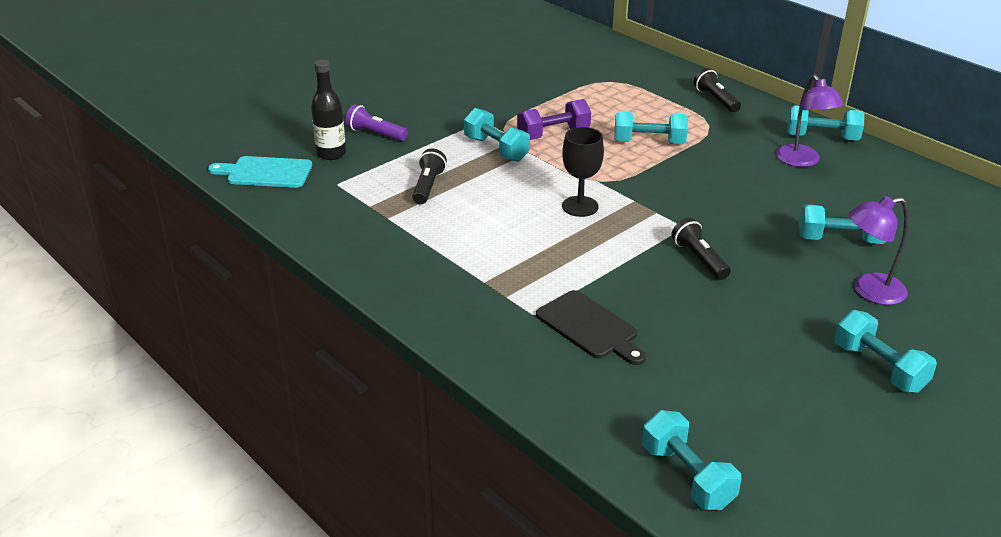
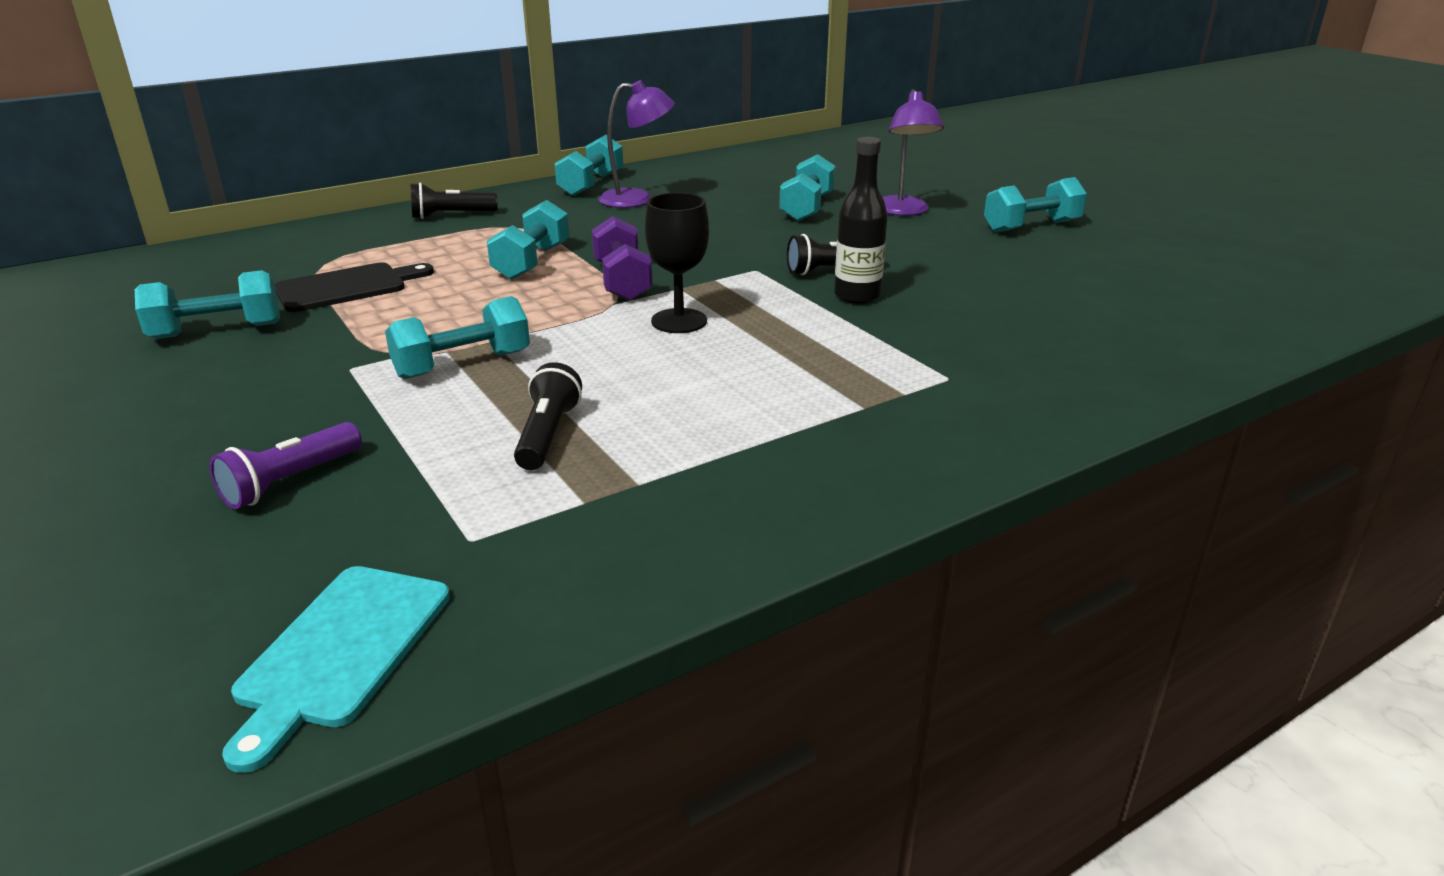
camera: 80 degrees left, 5 degrees down
(331, 154) = (329, 543): black bottle -> black bottle (857, 296)
(428, 186) = (548, 435): black flashlight -> black flashlight turned 75 degrees clockwise
(553, 134) = (452, 317): purple dumbbell -> purple dumbbell (622, 281)
(589, 327) = (977, 345): black cutting board -> black cutting board (347, 287)
(687, 476) = (1243, 326): turquoise dumbbell -> turquoise dumbbell (217, 331)

